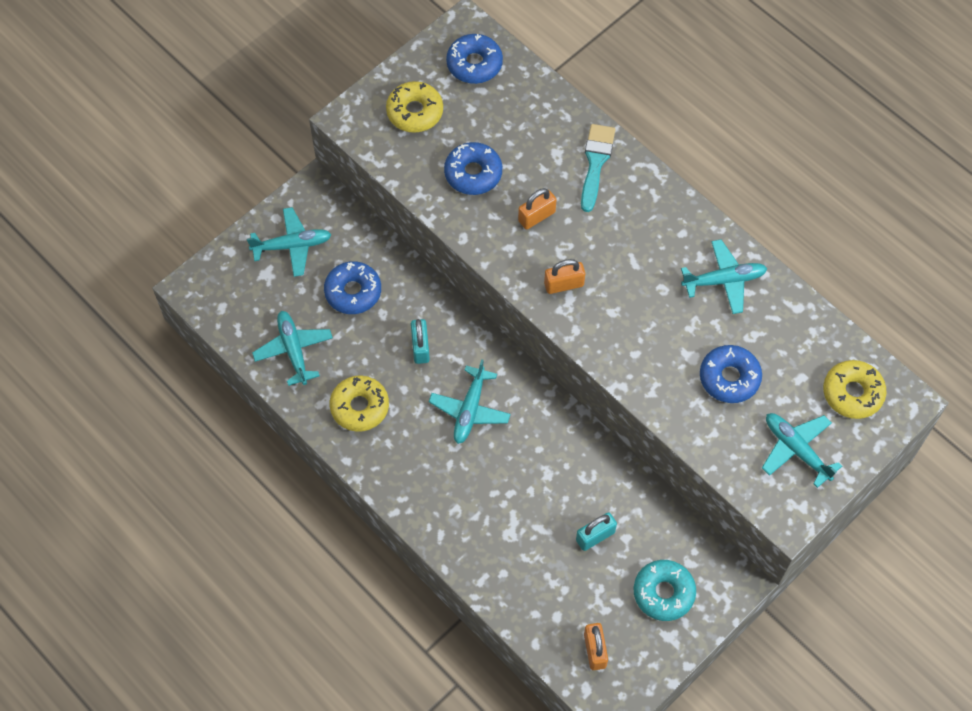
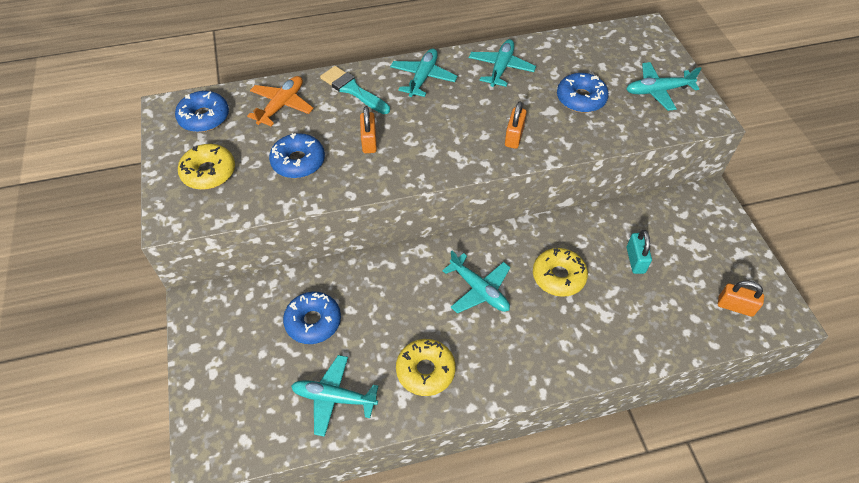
camera: 60 degrees left, 10 degrees down
(292, 245) = (232, 347): turquoise plane -> turquoise plane (423, 78)
(420, 347) = (400, 297): turquoise padlock -> none
(532, 116) = (282, 105): none -> orange plane
(564, 284) = (440, 152): orange padlock -> orange padlock (514, 137)
(663, 593) = (702, 240): turquoise donut -> none
(852, 393) = (628, 47): yellow donut -> yellow donut (558, 276)

